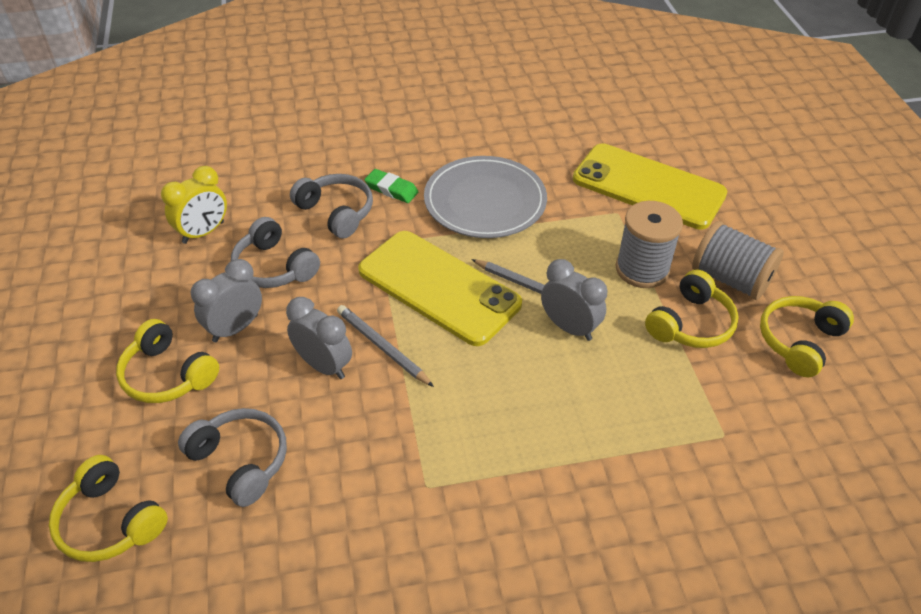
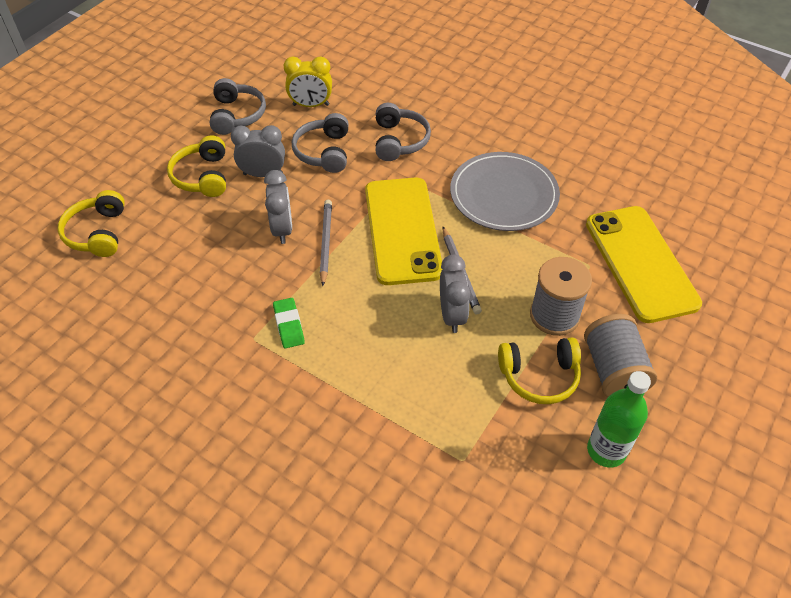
camera: 45 degrees right, 5 degrees up
(241, 461) = (183, 249): grey headphones -> grey headphones (237, 115)
(391, 189) = (451, 147): green eraser -> green eraser (289, 325)
(799, 341) = (606, 450): yellow headphones -> green bottle

